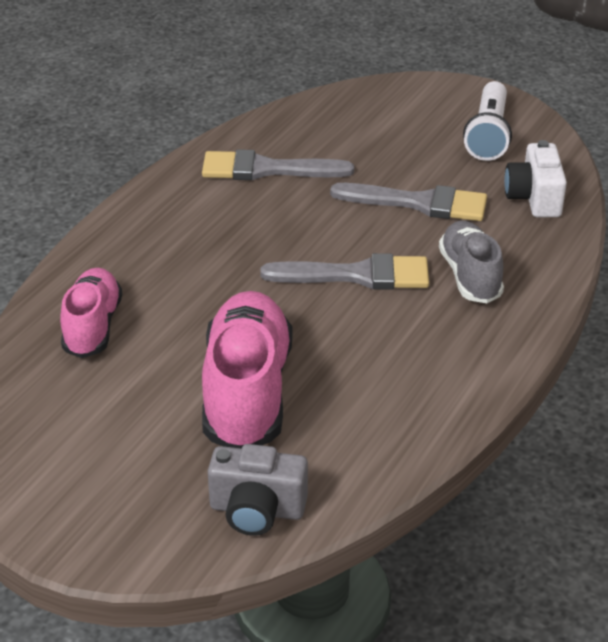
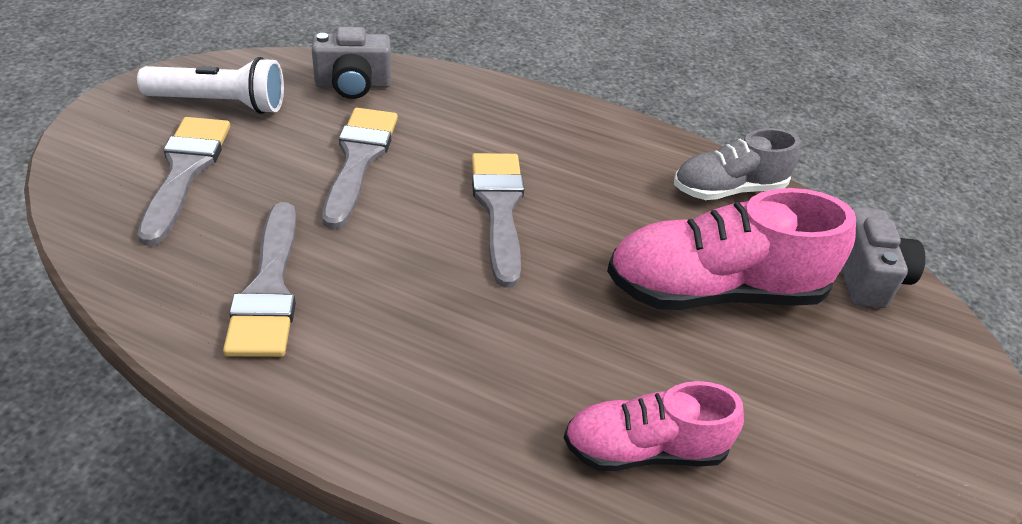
camera: 100 degrees left, 5 degrees up
(395, 128) = (185, 171): none -> grey brush
(470, 276) = (491, 133): grey shoe -> grey shoe (728, 189)
(534, 198) = (353, 85): white camera -> grey camera

